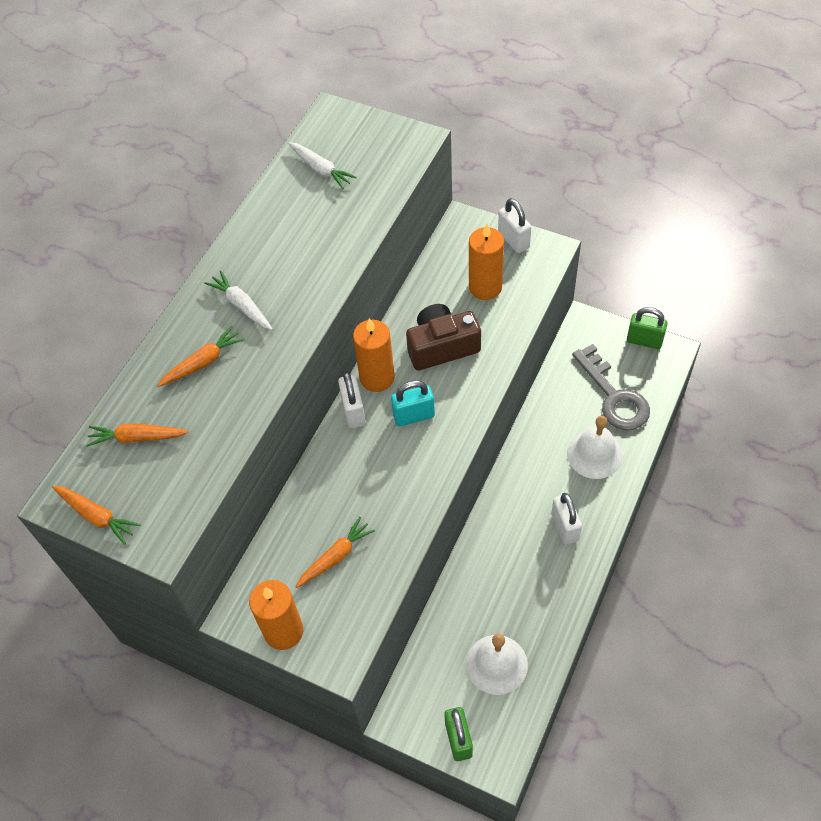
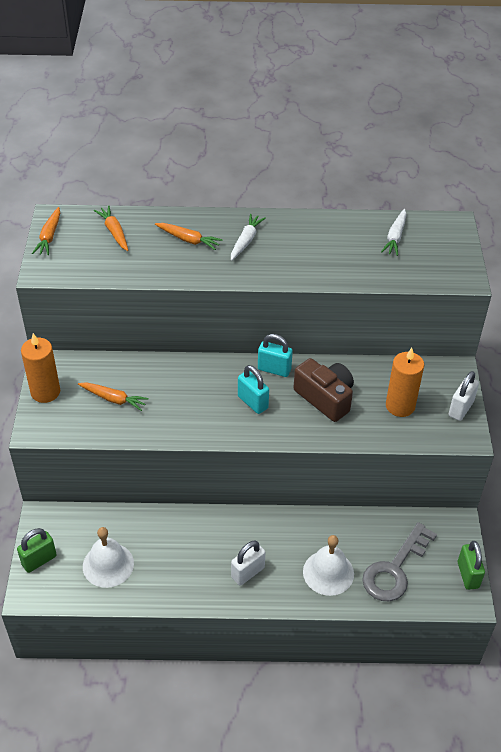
camera: 60 degrees right, 10 degrees down
(353, 411) = (237, 366): white padlock -> none
(377, 378) = (274, 369): orange candle -> turquoise padlock

